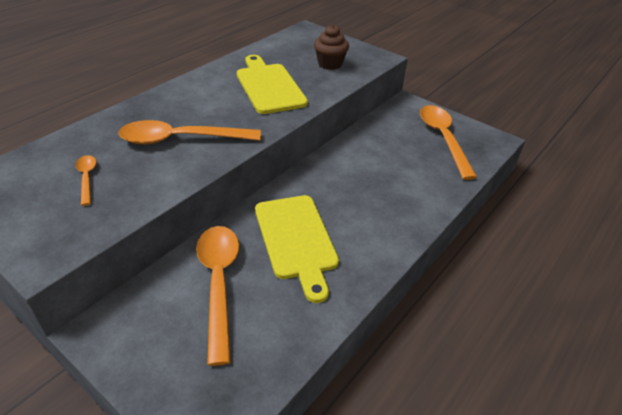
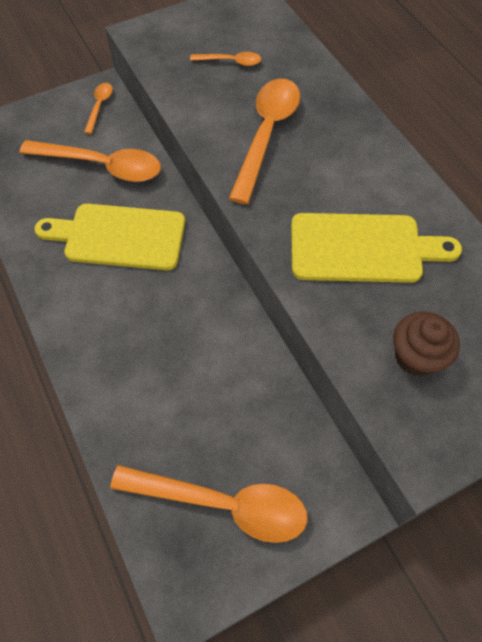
camera: 115 degrees right, 20 degrees up
(126, 320) = (99, 106): none -> orange spoon

